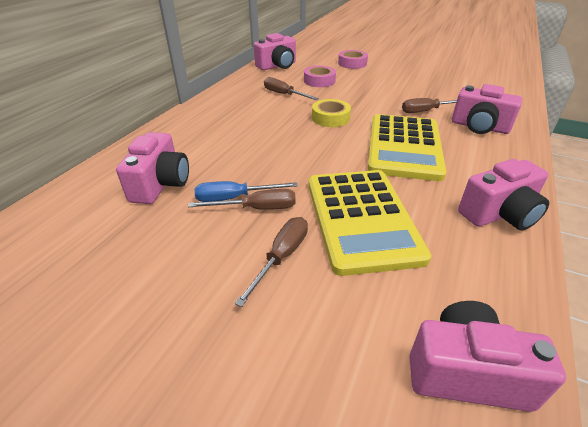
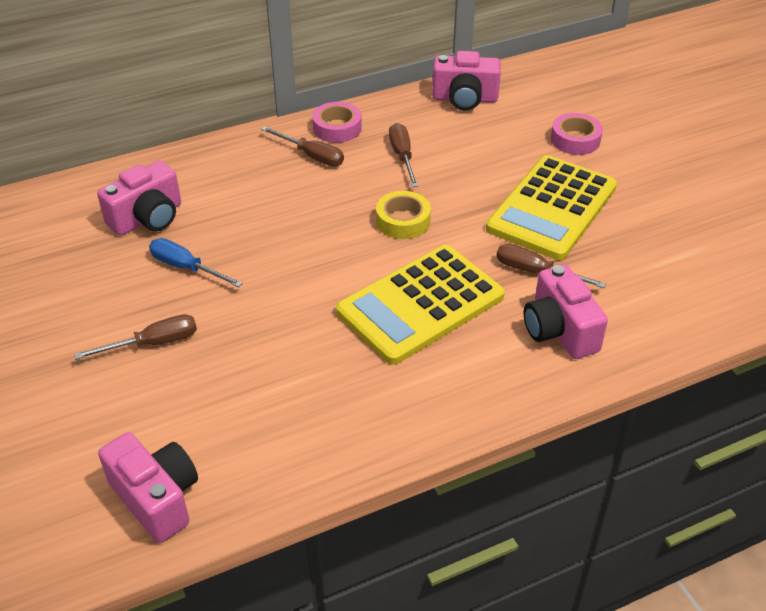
camera: 40 degrees right, 5 degrees up
(257, 208) = (190, 289): brown screwdriver -> brown screwdriver (312, 156)
(319, 81) = (479, 153): pink tape -> pink tape (337, 128)
(361, 219) = (256, 352): yellow calculator -> yellow calculator (552, 208)
(499, 214) = (383, 428): pink camera -> none

